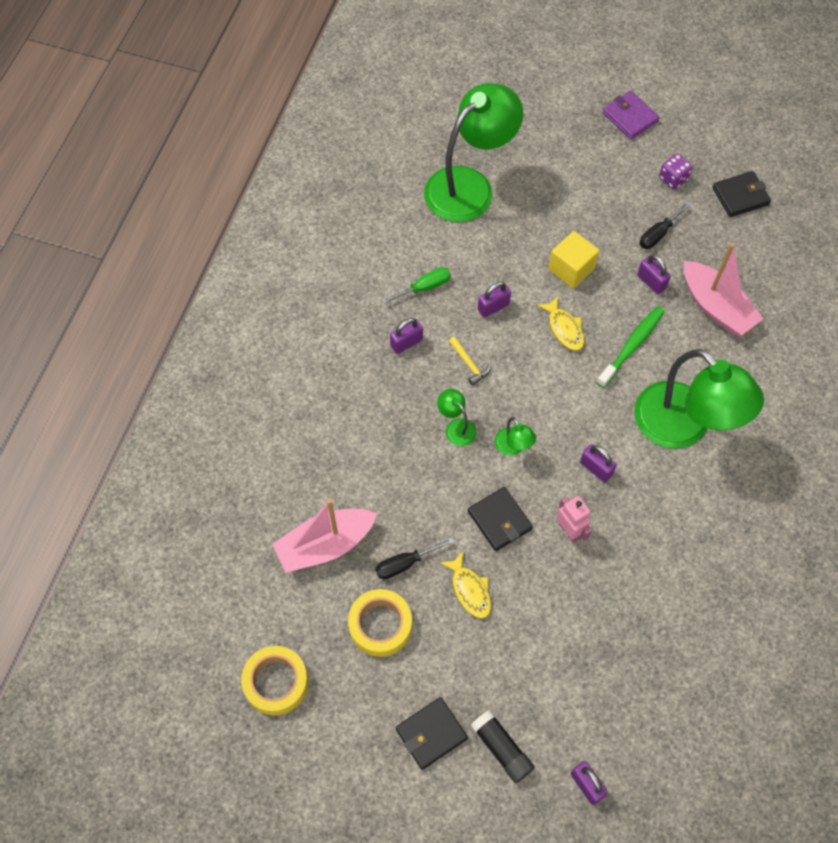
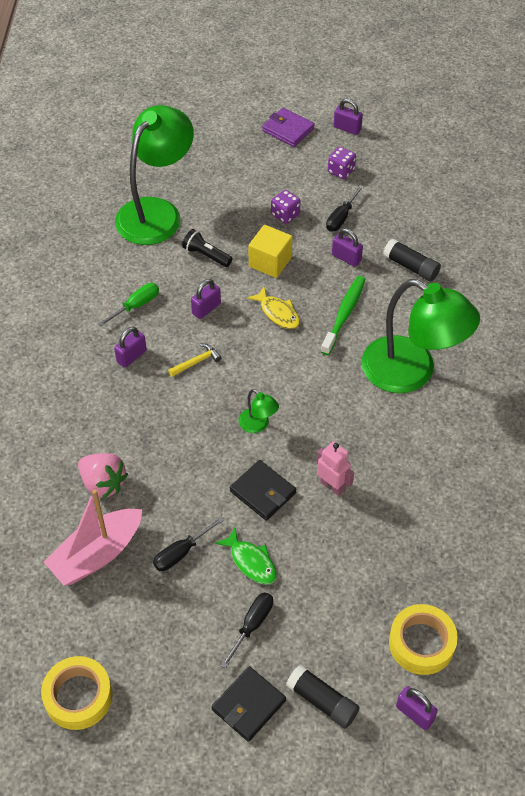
camera: 15 degrees left, 10 degrees down
(348, 473) = (103, 484): none -> pink strawberry
(380, 625) = (171, 615): yellow tape -> yellow tape (421, 643)
(454, 655) = (252, 625): none -> black screwdriver
(456, 427) = (199, 419): green lamp -> none
(469, 364) = (196, 362): yellow hammer -> yellow hammer turned 75 degrees counterclockwise
(470, 590) = (251, 562): yellow fish -> green fish
(508, 246) = (206, 255): none -> black flashlight
(596, 468) = (341, 426): purple padlock -> purple padlock (347, 128)
(601, 218) = (285, 215): none -> purple dice
(716, 307) = (410, 267): pink boat -> black glue stick
(740, 196) = (405, 173): black wallet -> none

